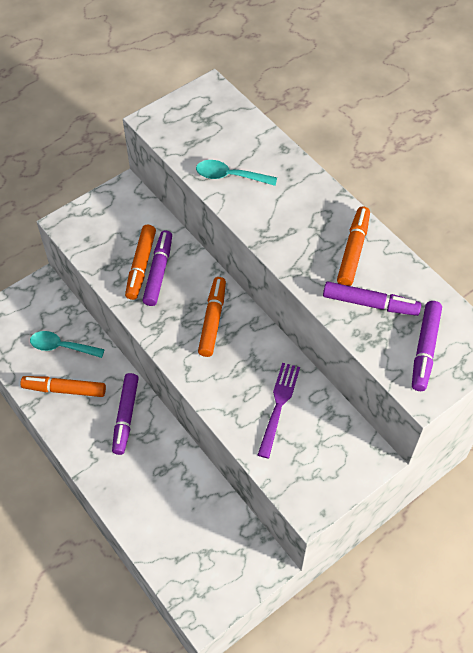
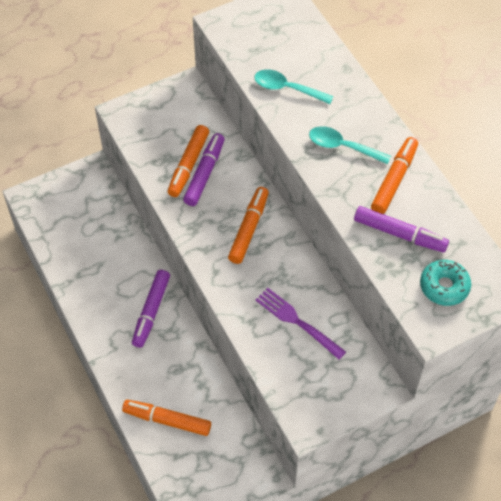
camera: 10 degrees right, 0 degrees up
(61, 347) = (101, 234): turquoise spoon -> turquoise spoon (342, 147)
(64, 389) = (96, 276): orange marker -> orange marker (167, 420)
(278, 406) = (297, 322): purple fork -> purple fork turned 75 degrees counterclockwise
(425, 349) = (444, 286): purple marker -> turquoise donut

